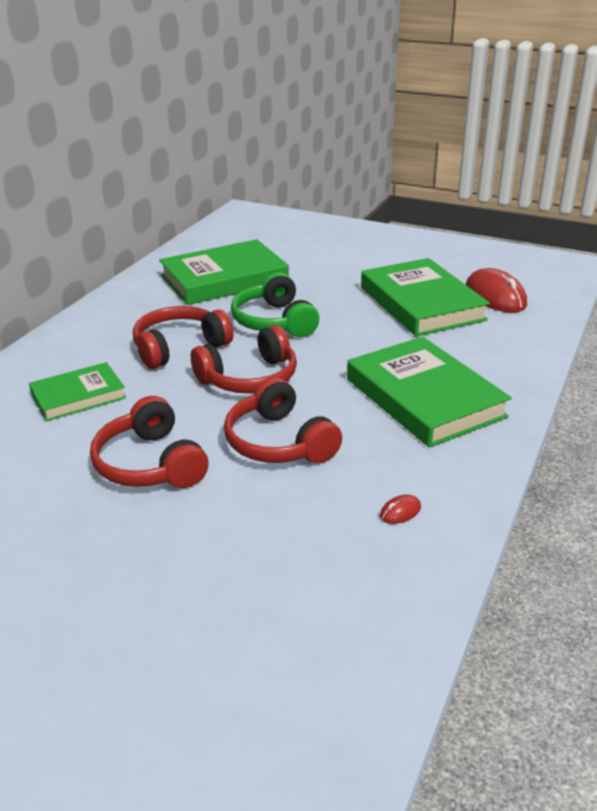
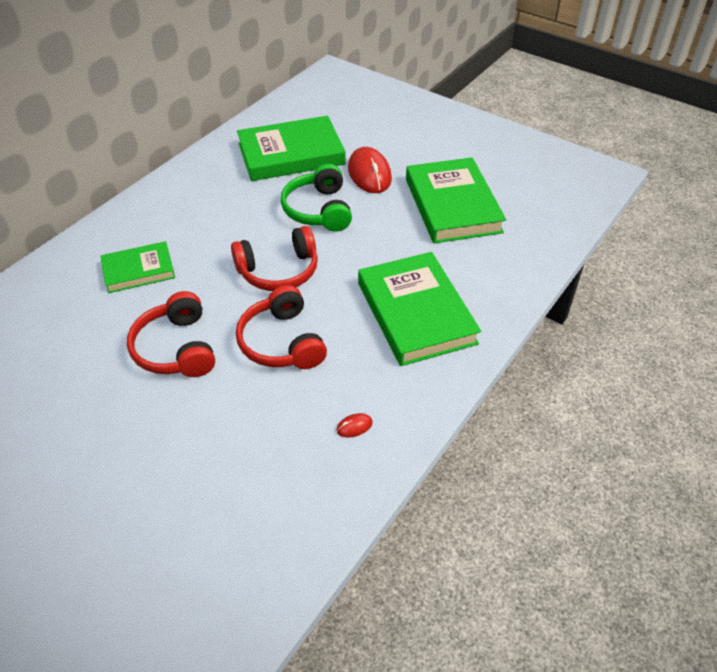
camera: 10 degrees right, 15 degrees up
(179, 348) = (232, 229): red headphones -> none
(495, 296) = (521, 205): red mouse -> red mouse (369, 174)

